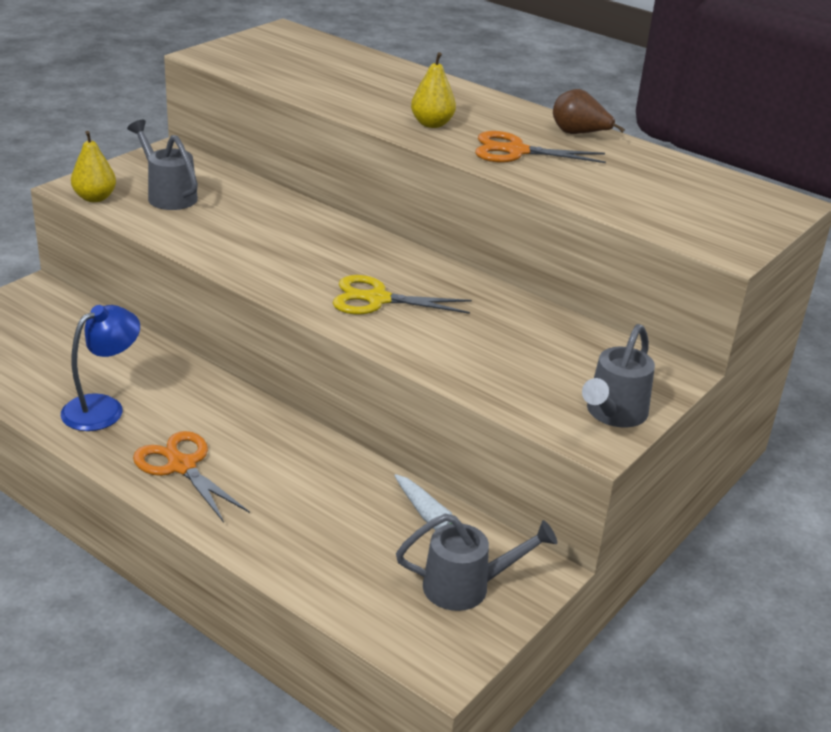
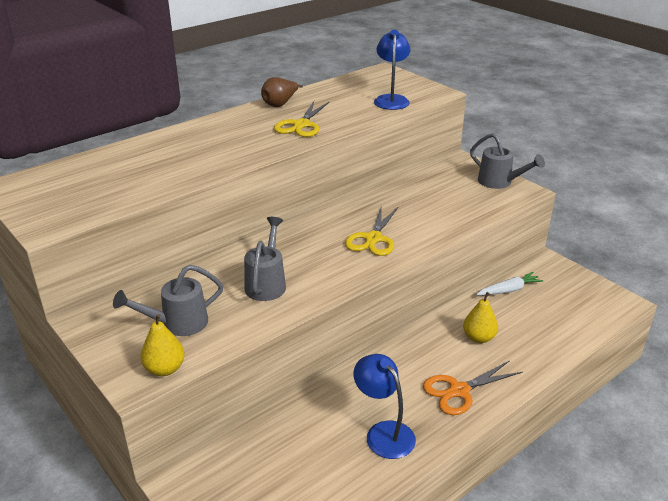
camera: 75 degrees left, 0 degrees up
(432, 124) = (247, 145): yellow pear -> yellow pear (479, 338)
(466, 587) = (563, 287): grey watering can -> grey watering can (266, 284)
(516, 151) = (301, 125): orange scissors -> yellow scissors
(661, 211) = (391, 99): none -> blue lamp

